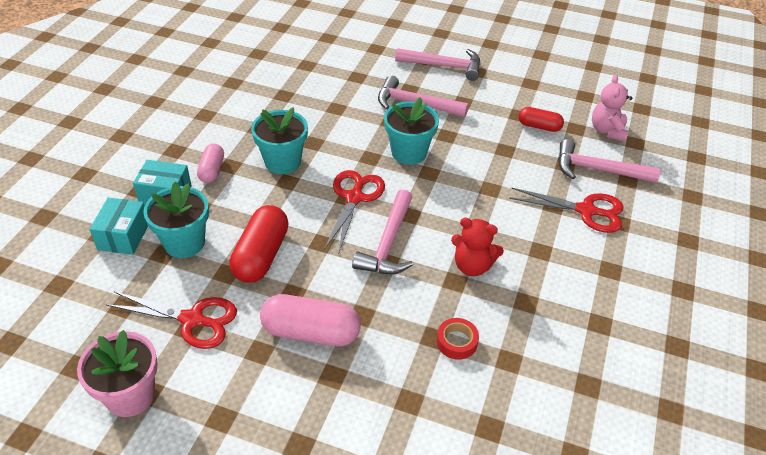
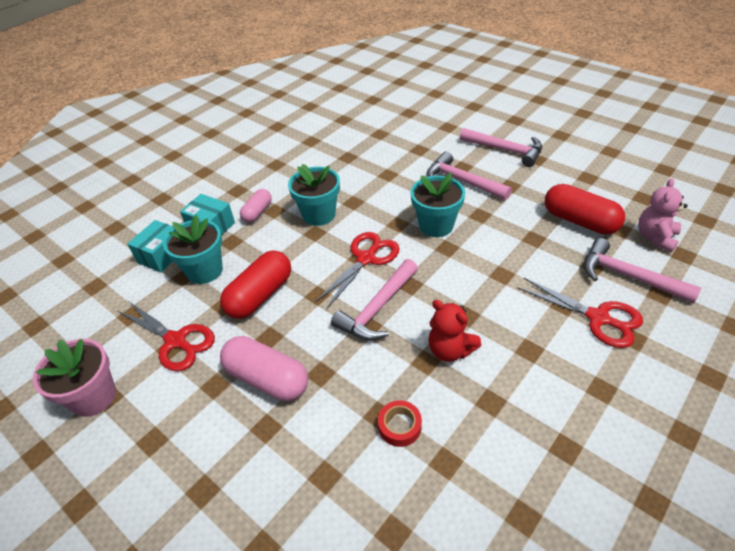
camera: 25 degrees right, 0 degrees up
(539, 126) = (580, 221): red capsule -> red capsule, size x1.69

